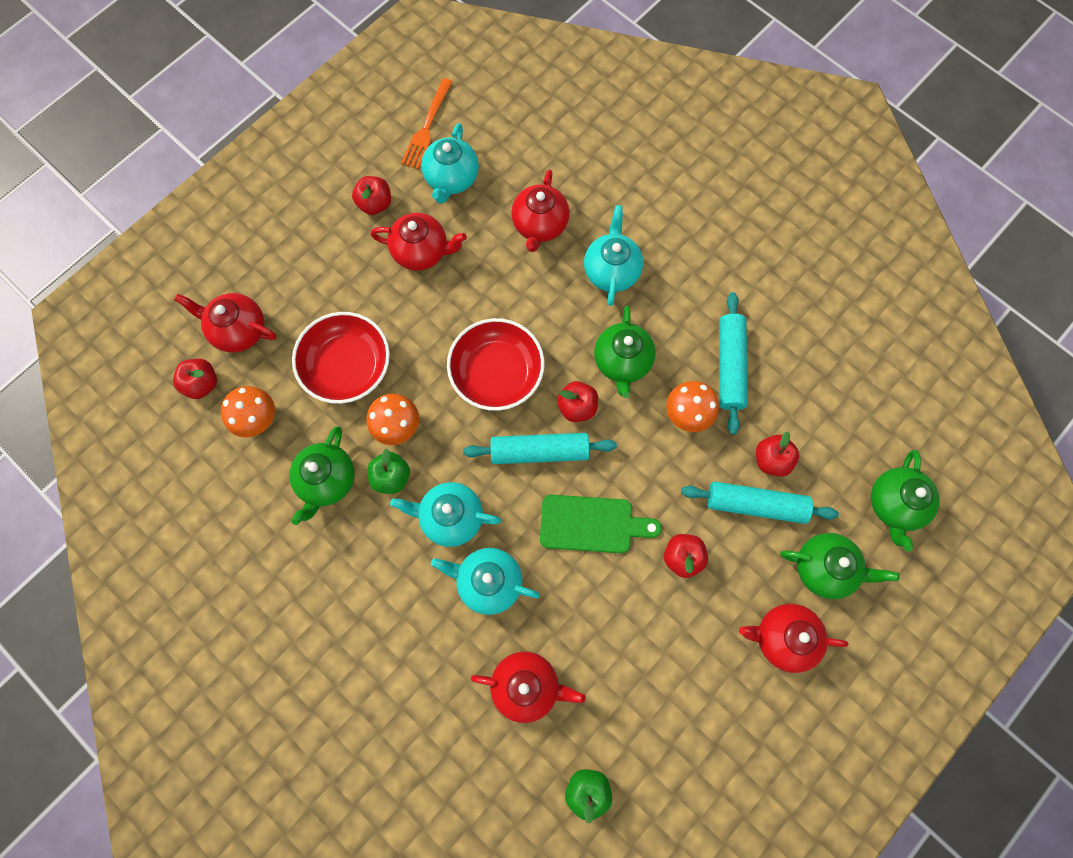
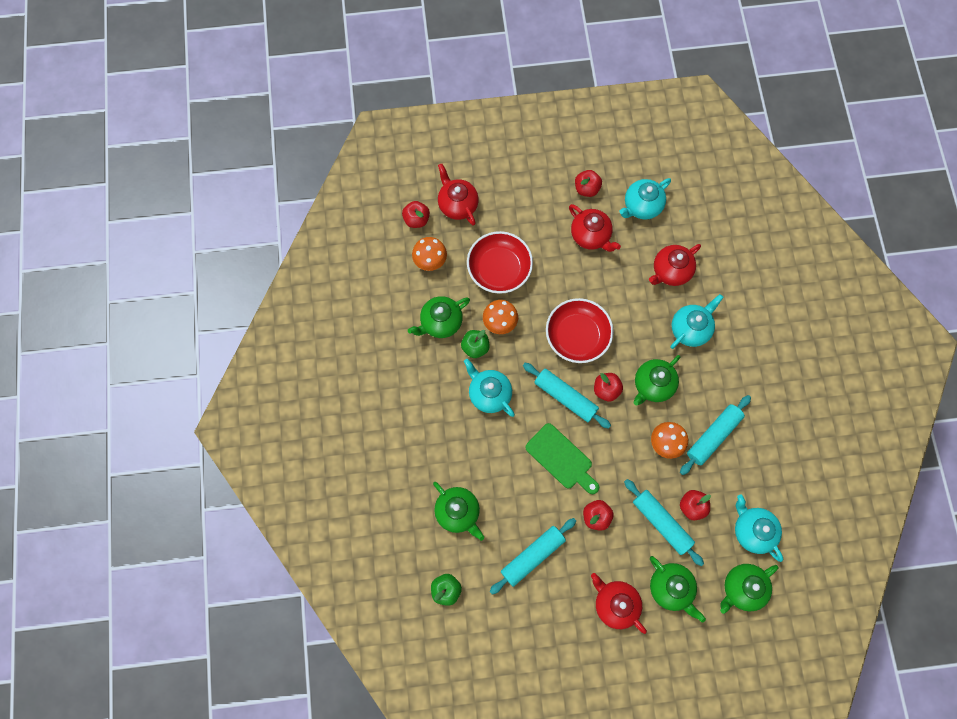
camera: 40 degrees right, 0 degrees up
(427, 128) = (652, 165): orange fork -> none
(488, 582) = (481, 443): turquoise teapot -> turquoise teapot (752, 530)
(527, 685) = (458, 512): red teapot -> green teapot
(651, 663) = (532, 556): none -> turquoise rolling pin

